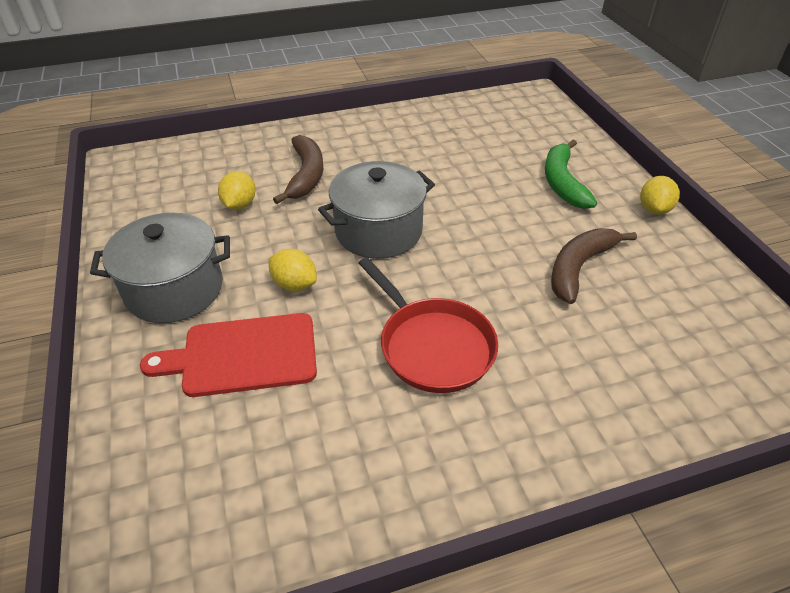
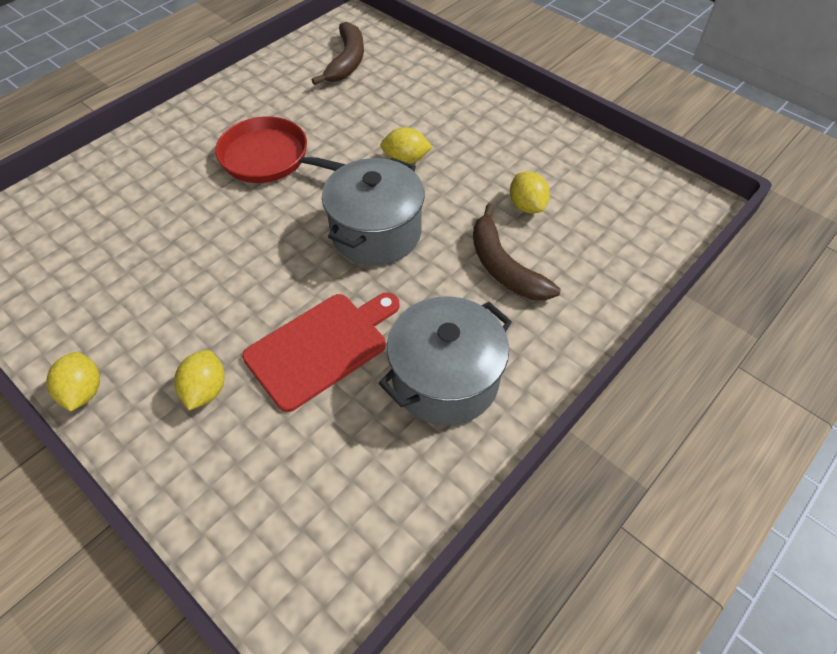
camera: 150 degrees right, 10 degrees up
(174, 289) = (487, 123): grey pot -> grey pot (445, 379)
(243, 355) = (395, 107): red cutting board -> red cutting board (321, 347)
(562, 182) = (206, 390): green banana -> yellow lemon
(579, 268) = (166, 271): brown banana -> brown banana (347, 61)

